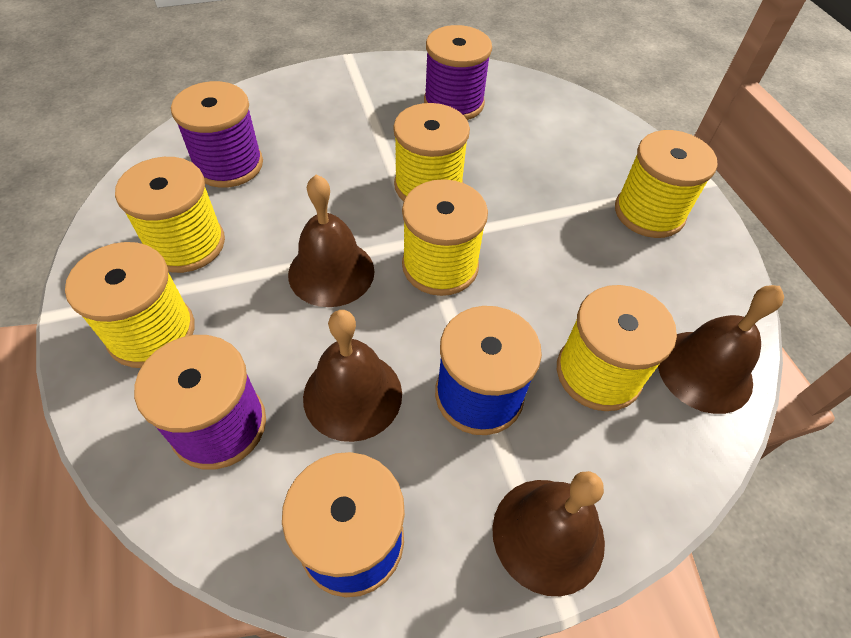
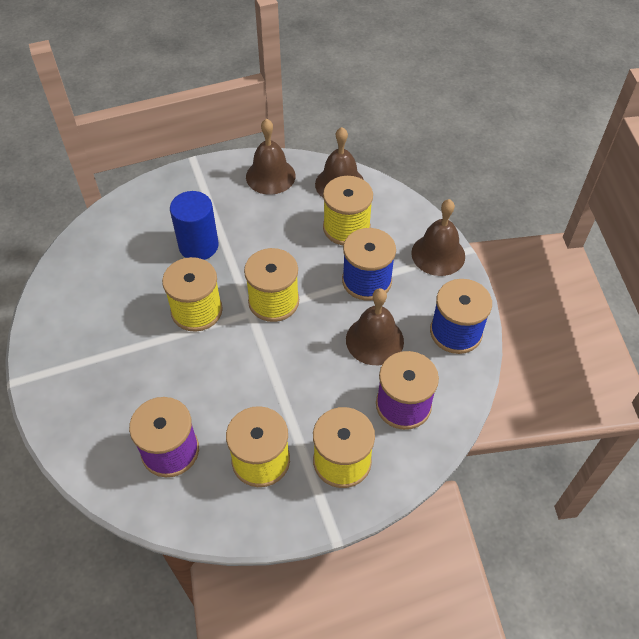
camera: 90 degrees left, 0 degrees up
(331, 272) = (282, 362): brown bell -> brown bell (270, 176)
(453, 103) = (96, 297): purple spool -> none
(540, 188) = (198, 246): none -> blue cylinder
(649, 213) = (222, 191): yellow spool -> none

